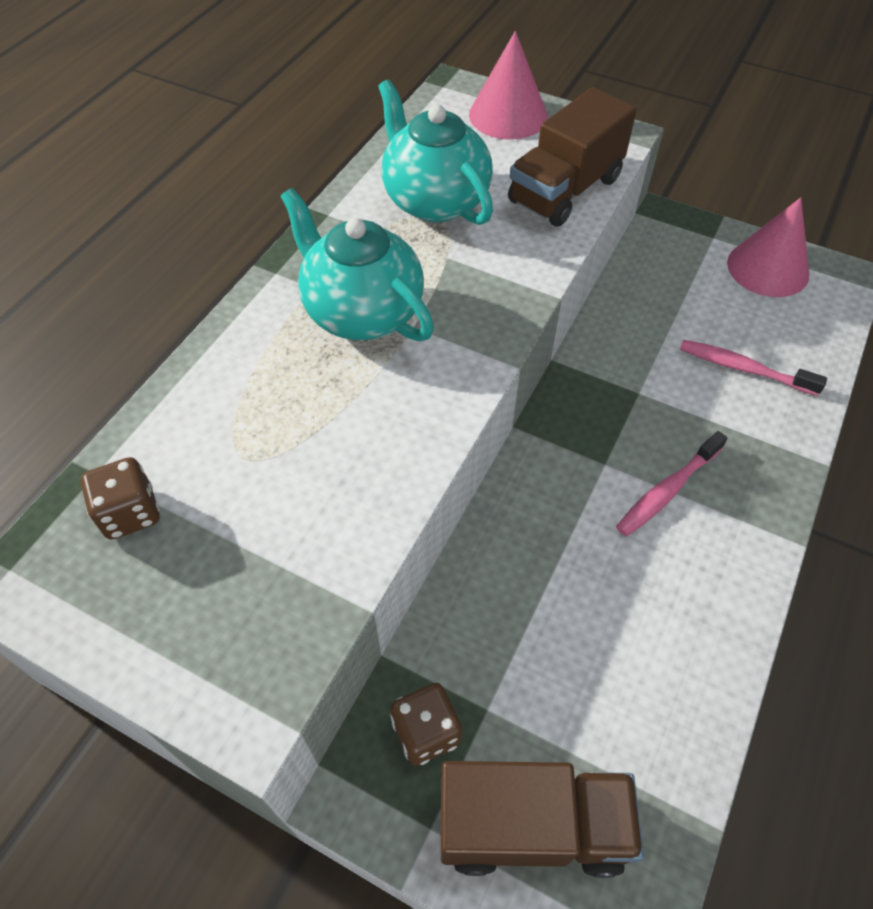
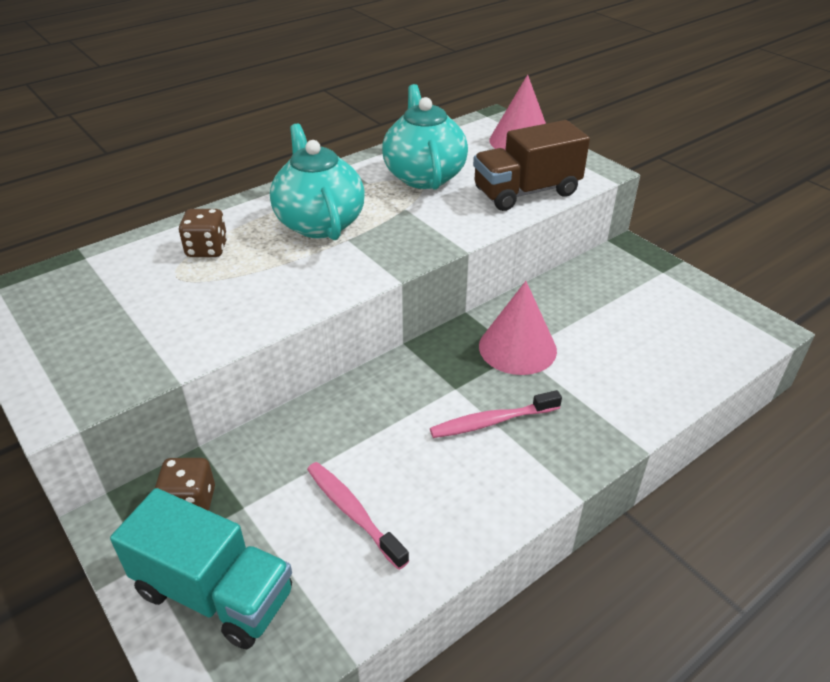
camera: 25 degrees right, 15 degrees down
(130, 513) = (85, 283): brown dice -> brown dice (207, 249)
(532, 826) = (214, 593): brown truck -> turquoise truck
(743, 368) = (621, 363): pink toothbrush -> pink toothbrush (353, 512)
(768, 268) = (696, 304): pink cone -> pink cone (517, 348)

